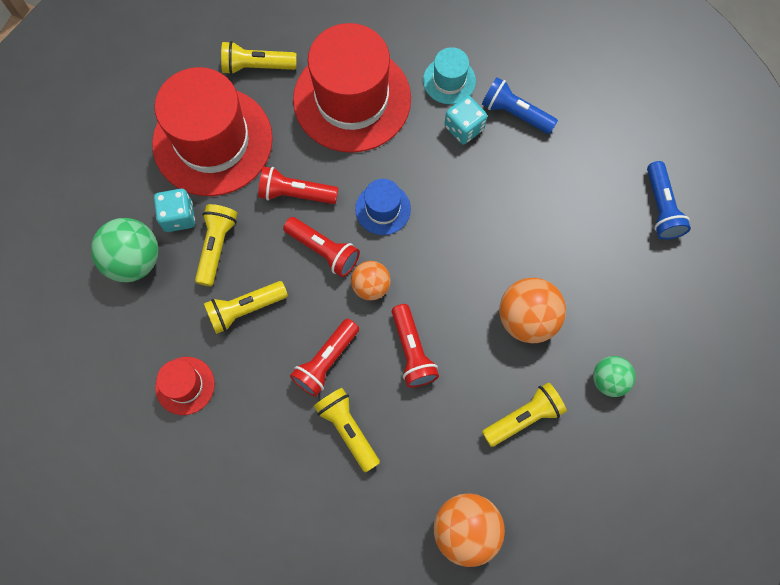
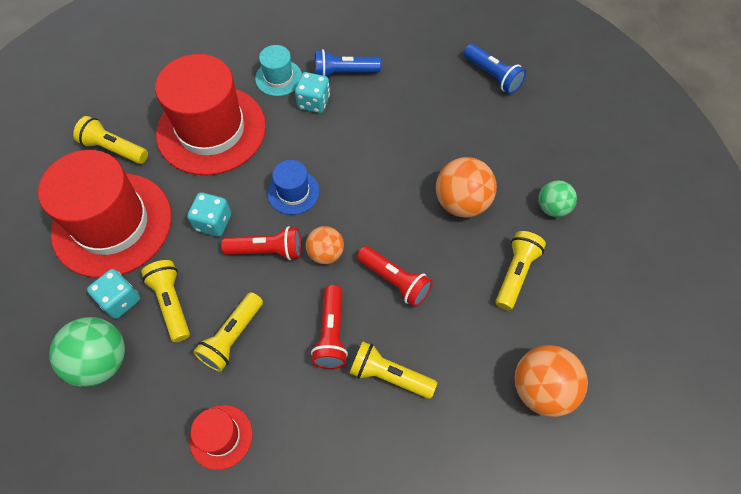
camera: 35 degrees left, 10 degrees down
(257, 66) = (114, 149): yellow flashlight -> yellow flashlight turned 60 degrees clockwise
(296, 194) = (213, 222): red flashlight -> turquoise dice

